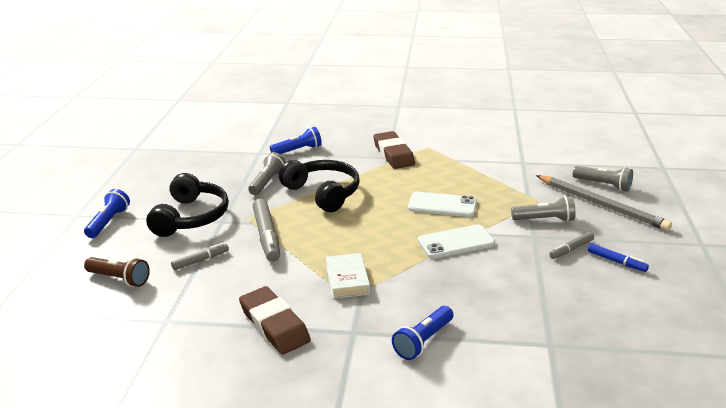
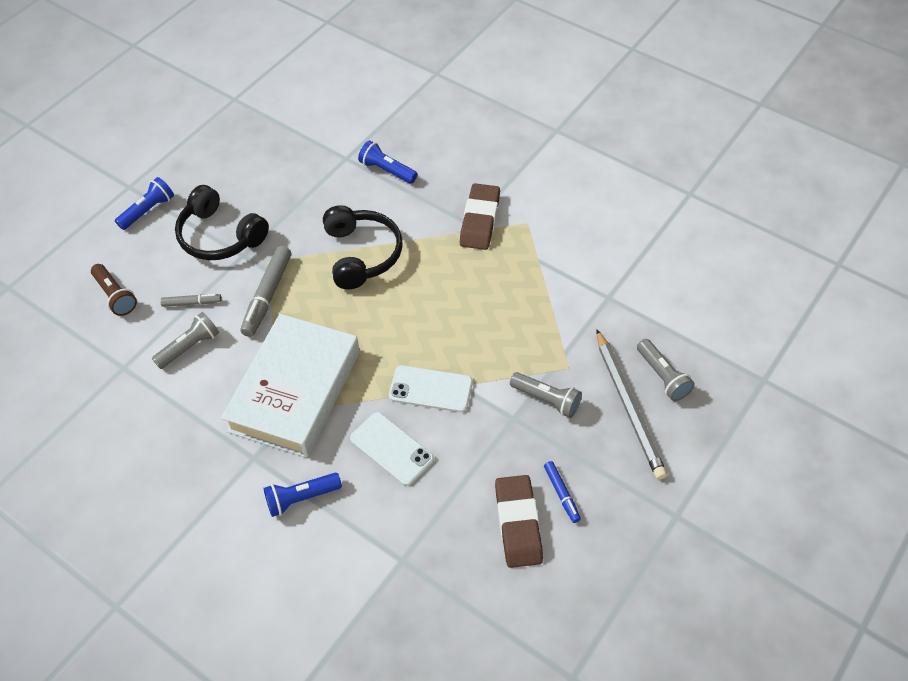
camera: 30 degrees right, 25 degrees up
(191, 217) = (220, 236): black headphones -> black headphones turned 90 degrees clockwise
(267, 182) = (321, 212): grey flashlight -> grey flashlight (190, 347)
(274, 325) = (199, 416): brown eraser -> brown eraser (518, 523)
(298, 150) = (387, 170): blue flashlight -> blue flashlight turned 150 degrees counterclockwise
(347, 280) = (295, 391): white book -> white book, size x2.30
(442, 205) = (463, 328): white phone -> white phone (391, 449)
(571, 249) = (533, 455): grey marker -> none

